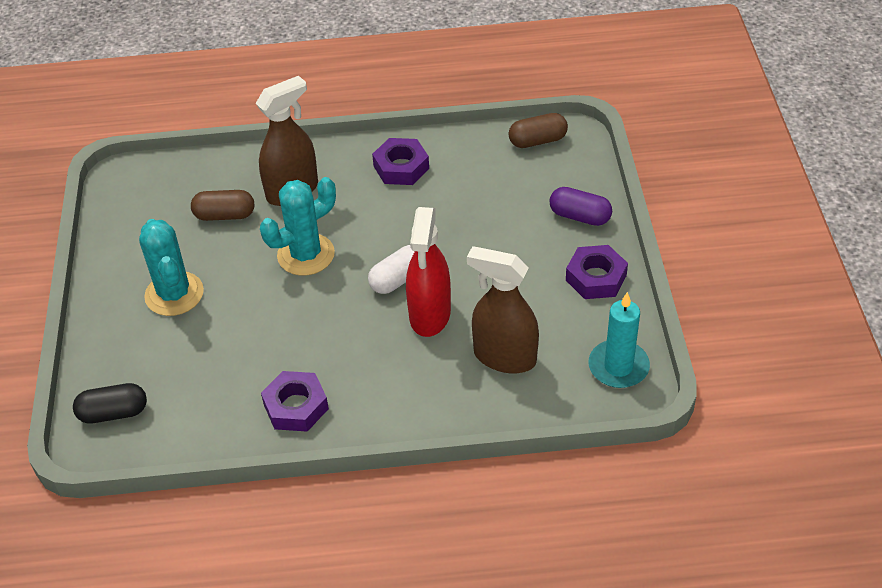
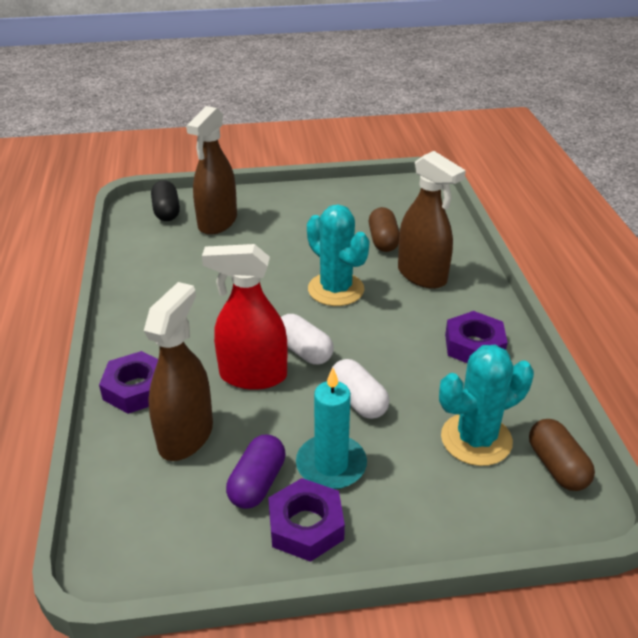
camera: 85 degrees right, 10 degrees down
(153, 359) = (217, 222): none -> brown spray bottle
(174, 294) = (287, 225): turquoise cactus -> turquoise cactus (476, 439)
(296, 406) = (151, 297): purple nut -> purple nut (136, 388)
(466, 244) = (358, 401): none -> white capsule
(580, 216) = (418, 511): purple capsule -> purple capsule (257, 483)
(618, 367) = (153, 545): turquoise candle -> turquoise candle (331, 465)

